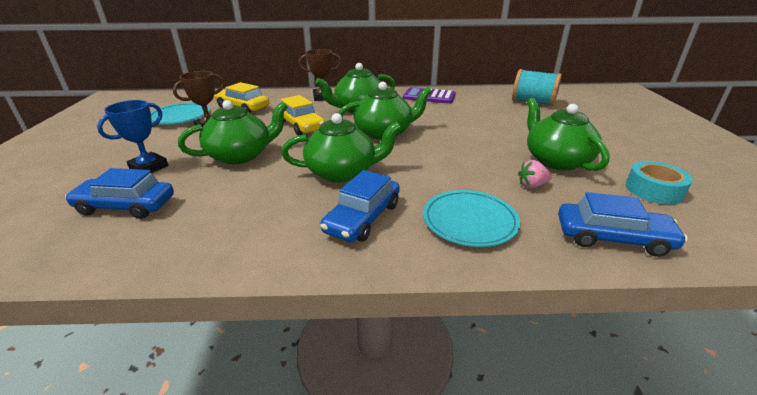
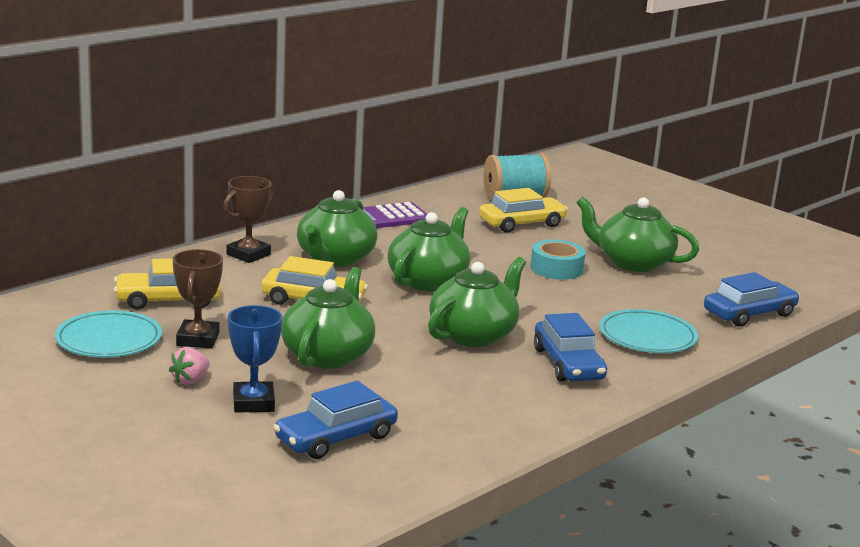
camera: 45 degrees left, 10 degrees down
(510, 117) = (522, 223): none -> yellow car
(532, 185) = (647, 292): pink strawberry -> pink strawberry (190, 380)
(653, 190) = (732, 267): turquoise tape -> turquoise tape (556, 269)

